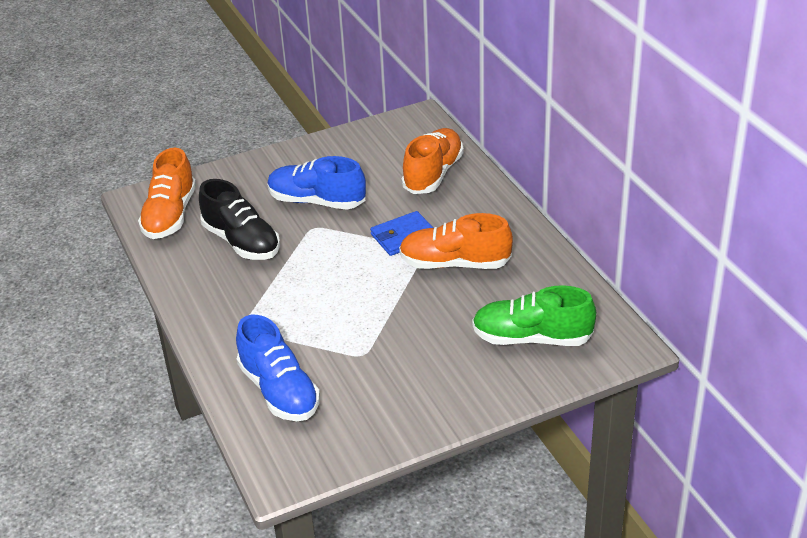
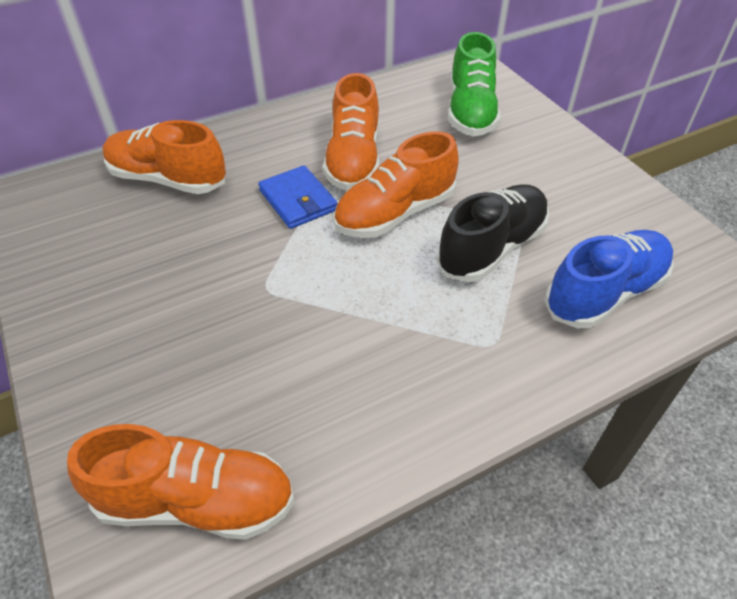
camera: 95 degrees left, 10 degrees up
(241, 242) = (292, 373): black shoe -> black shoe (491, 248)
(316, 201) = (201, 290): blue shoe -> none
(383, 286) = (395, 213): none -> orange shoe

